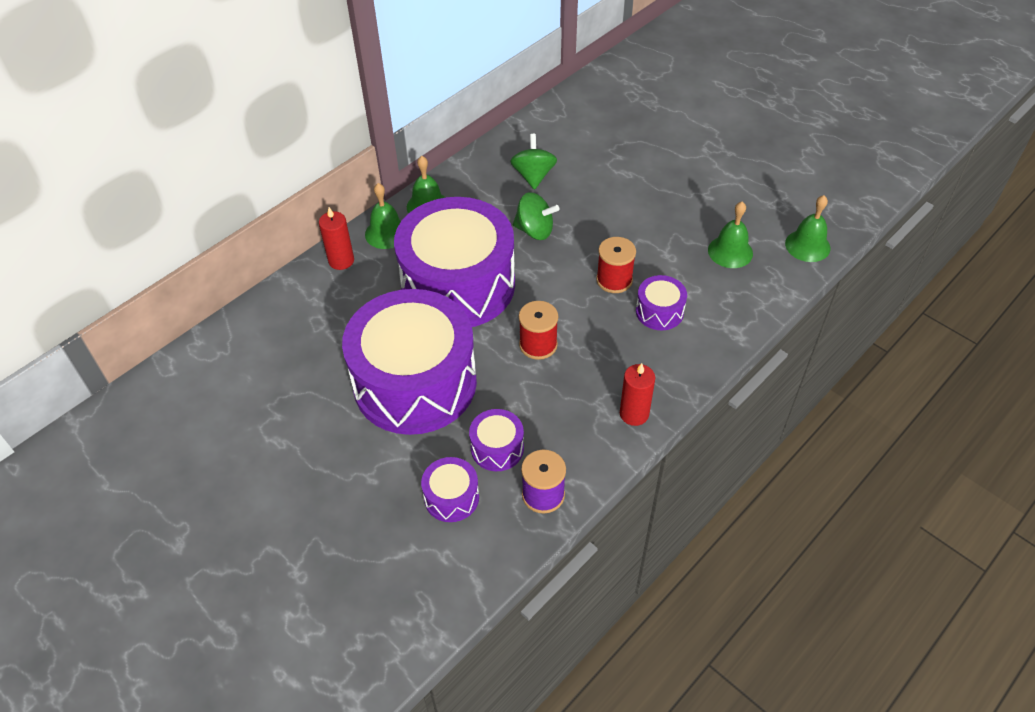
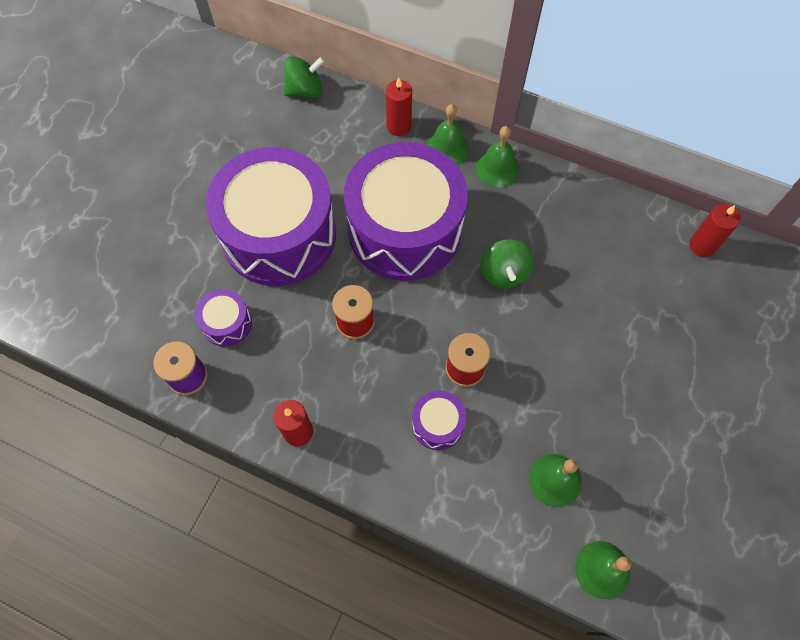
camera: 70 degrees right, 15 degrees up
(451, 497) = (168, 304): purple drum -> none
(533, 176) = (583, 248): green spinning top -> green spinning top (305, 90)
(563, 111) = (702, 245): none -> red candle

